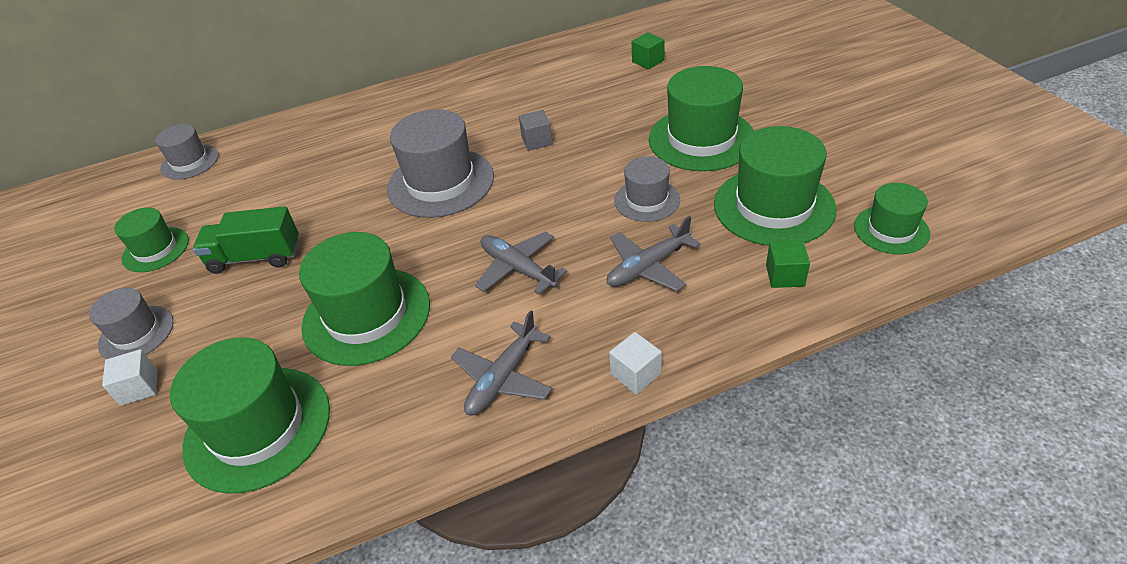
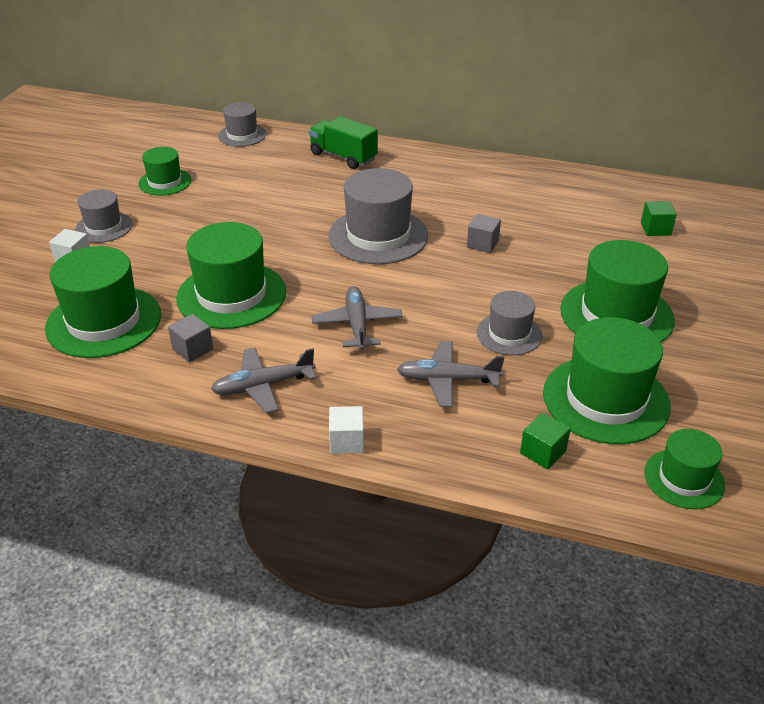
camera: 35 degrees right, 5 degrees down
(255, 257) = (211, 219): green truck -> green truck (343, 157)
(391, 391) = (193, 349): none -> grey cube

